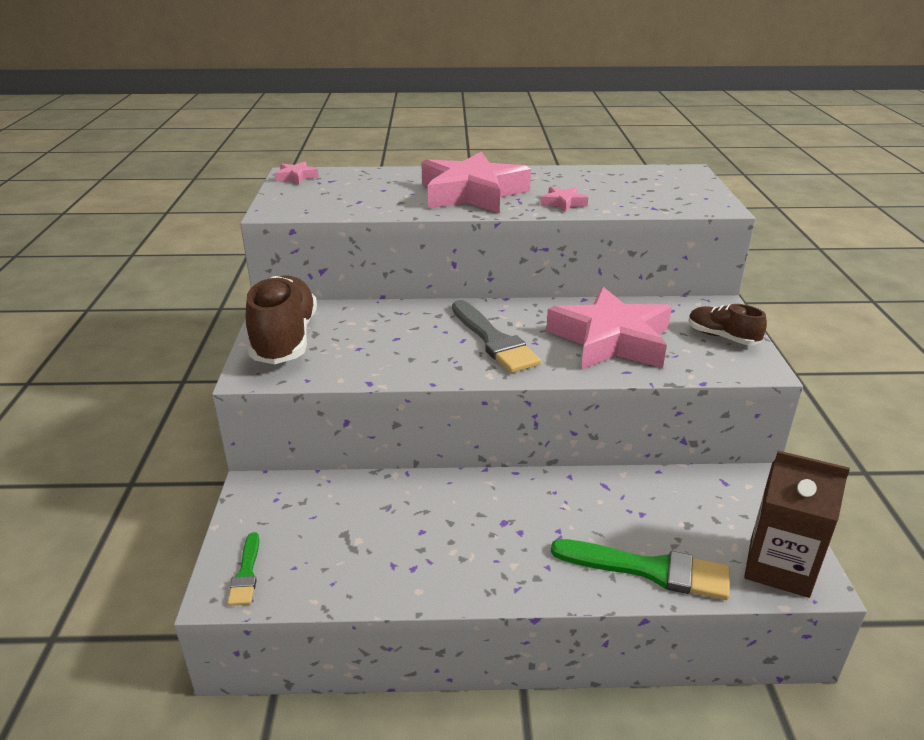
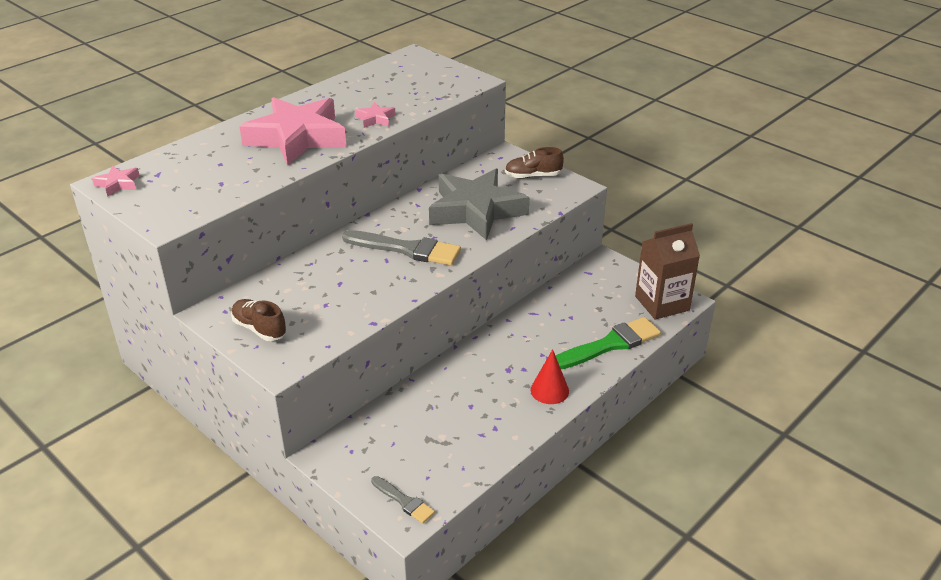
camera: 45 degrees left, 5 degrees up
(246, 573) = (404, 501): green brush -> grey brush
(285, 339) = (259, 329): brown shoe -> brown shoe, size x0.53
(516, 571) = (549, 390): none -> red cone
(611, 340) = (476, 211): pink star -> grey star

